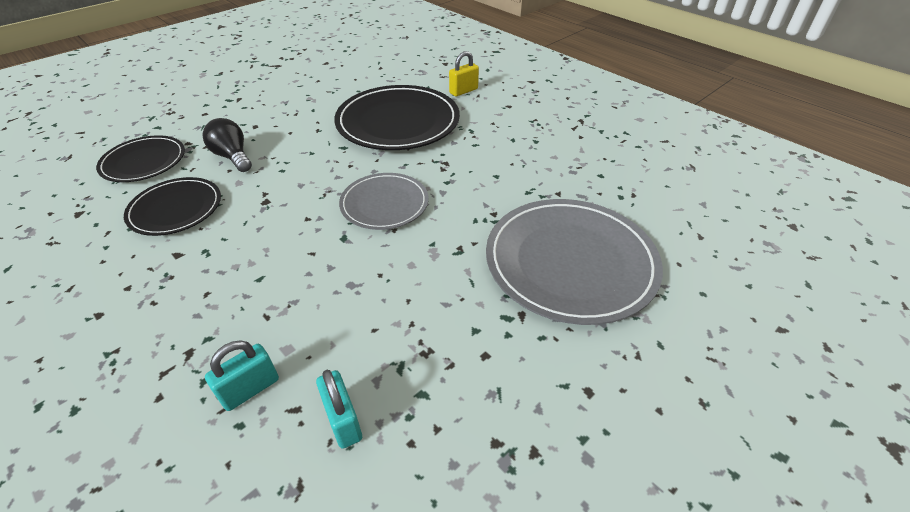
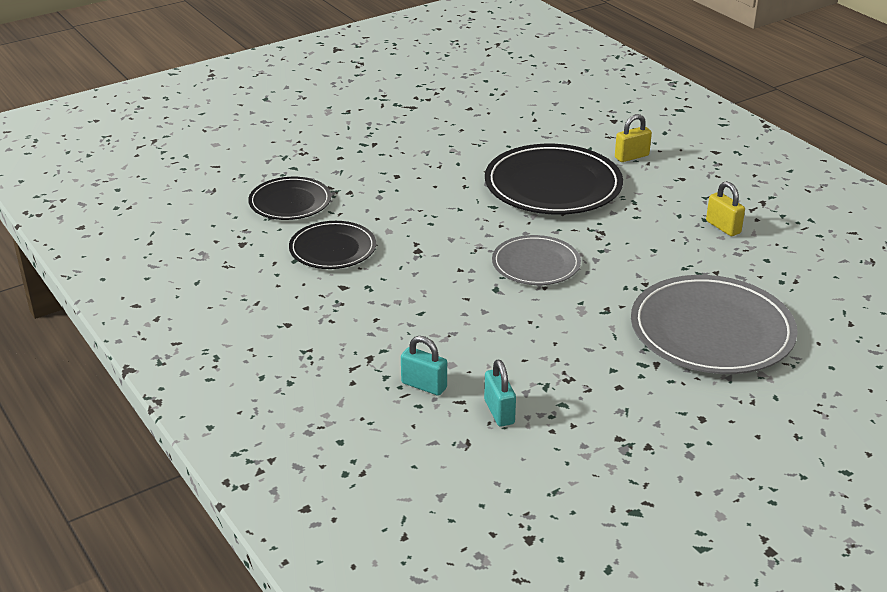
camera: 10 degrees right, 10 degrees down
(233, 157) = (379, 205): black light bulb -> none
(250, 389) = (424, 385): turquoise padlock -> turquoise padlock turned 60 degrees clockwise
(553, 147) = (723, 227): none -> yellow padlock

